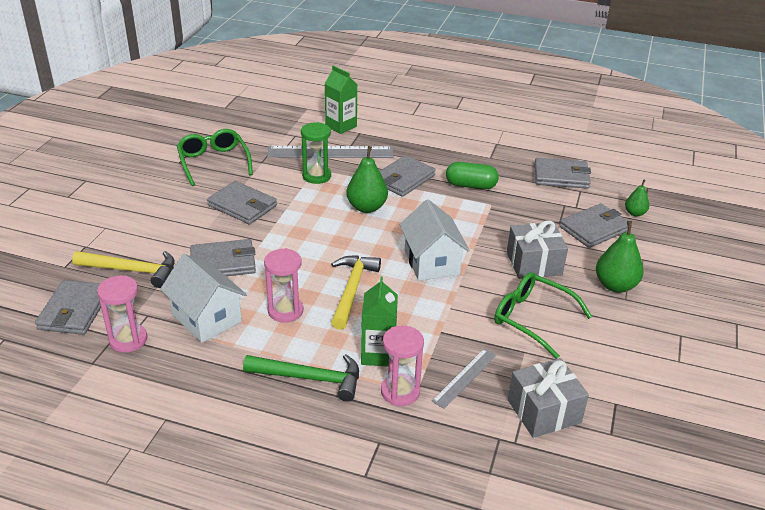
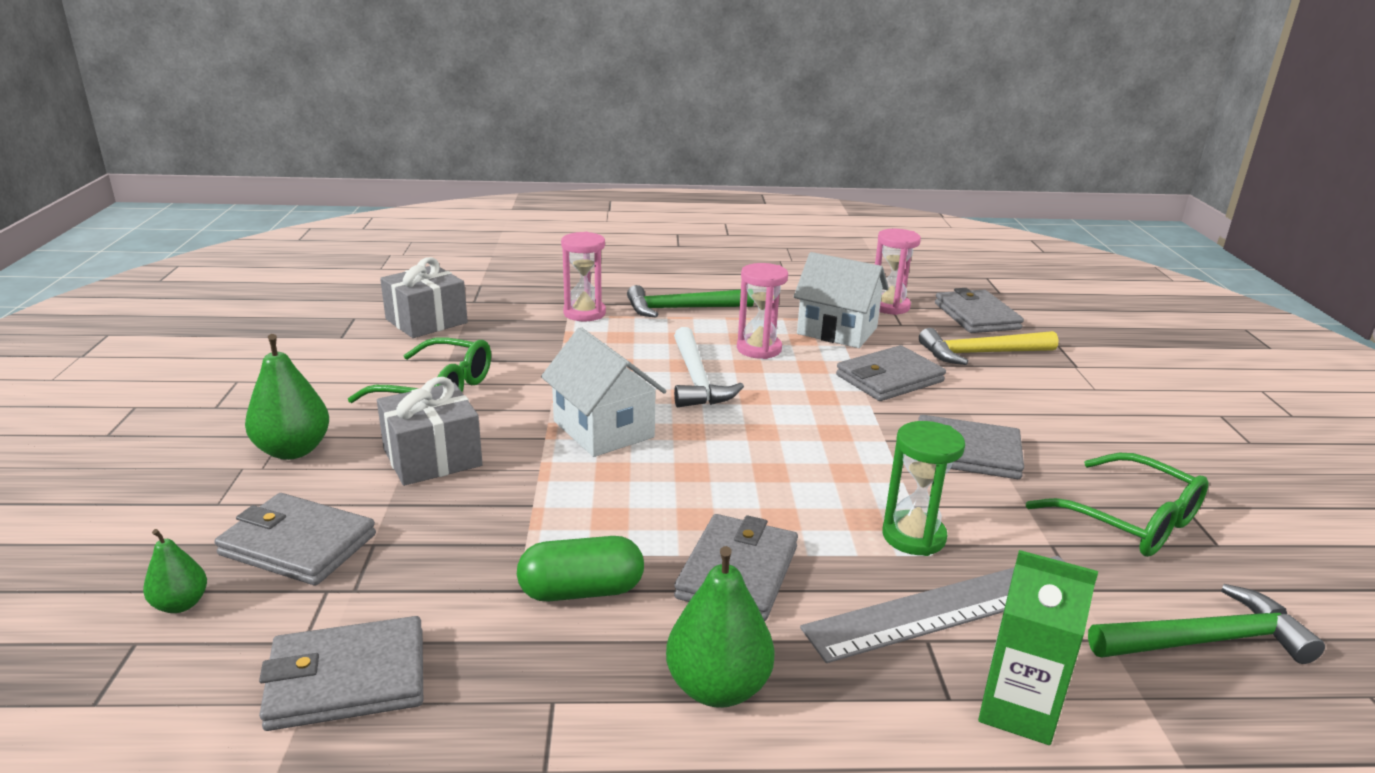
camera: 160 degrees right, 10 degrees down
(252, 126) = (1207, 641): none -> green hammer
(352, 290) = (696, 380): yellow hammer -> white hammer
(367, 207) = (764, 493): green pear -> green pear (717, 687)
(378, 354) = (624, 333): green carton -> none
(465, 378) = (518, 330): grey ruler -> none
(594, 228) = (298, 544): grey wallet -> grey wallet turned 75 degrees clockwise

